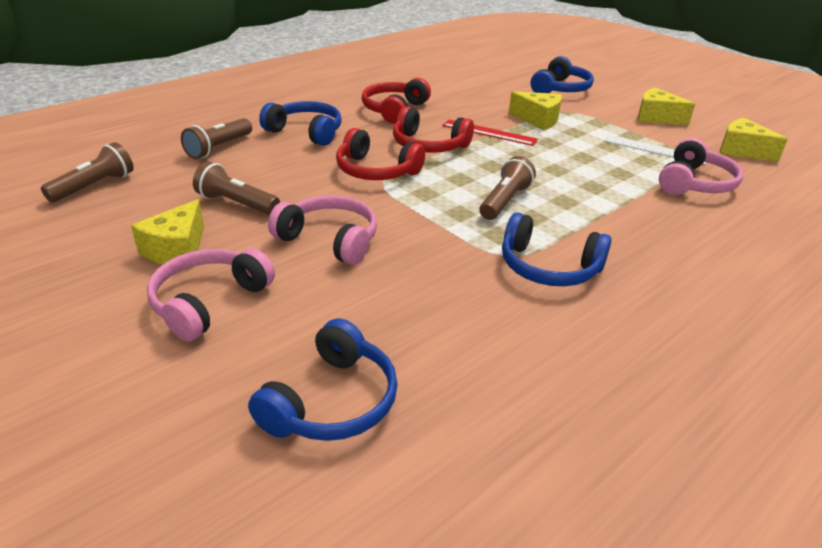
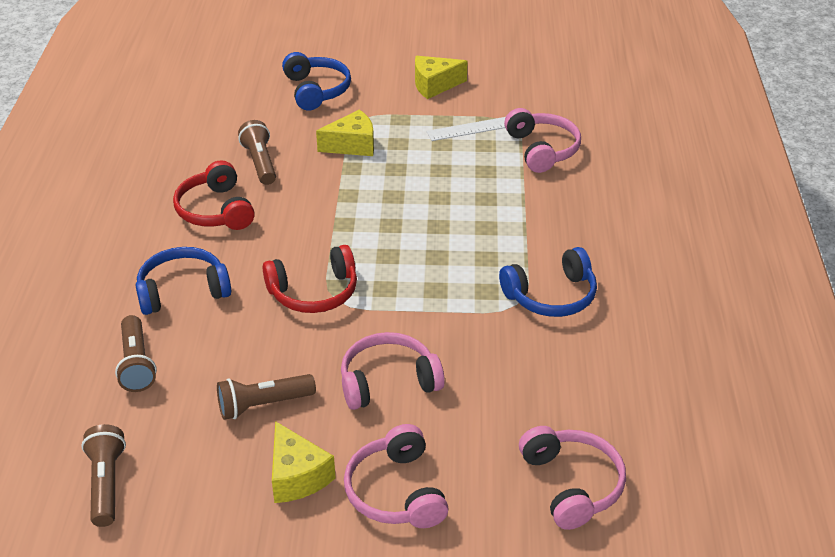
camera: 45 degrees left, 5 degrees up
(331, 401) = (571, 484): blue headphones -> pink headphones
(429, 145) = (311, 235): red headphones -> none
(489, 132) = (336, 187): red ruler -> none
(504, 201) = (449, 256): brown flashlight -> brown flashlight (260, 163)
(742, 151) = (532, 91): yellow cheese -> none

